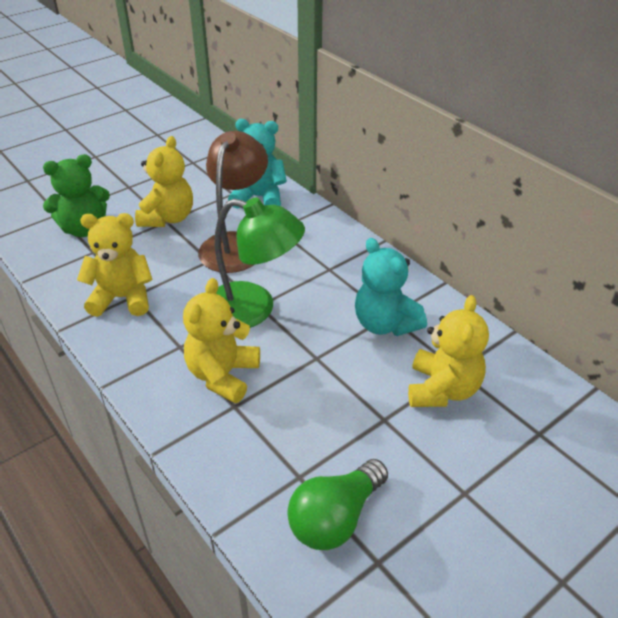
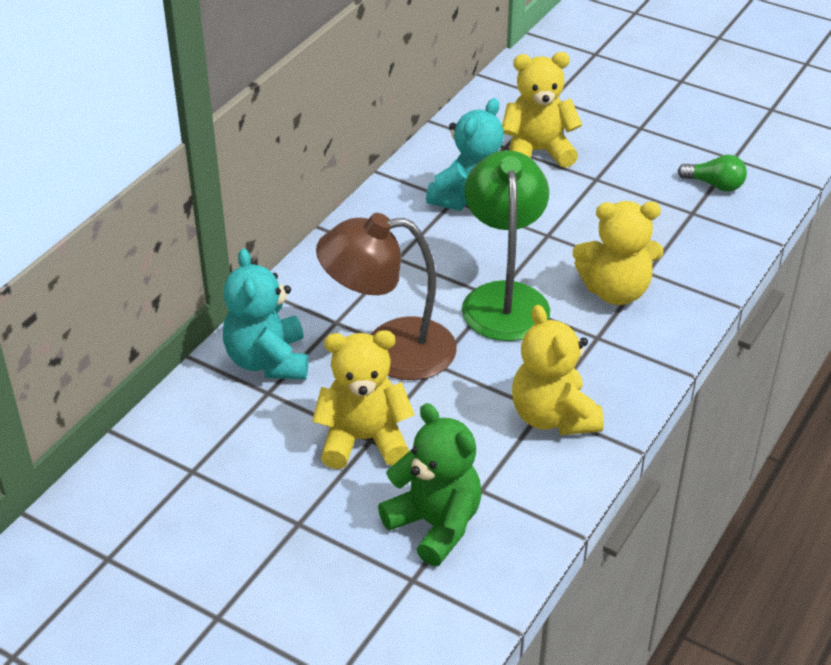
camera: 110 degrees left, 0 degrees up
(335, 518) = (715, 185): green light bulb -> green light bulb, size x0.63

